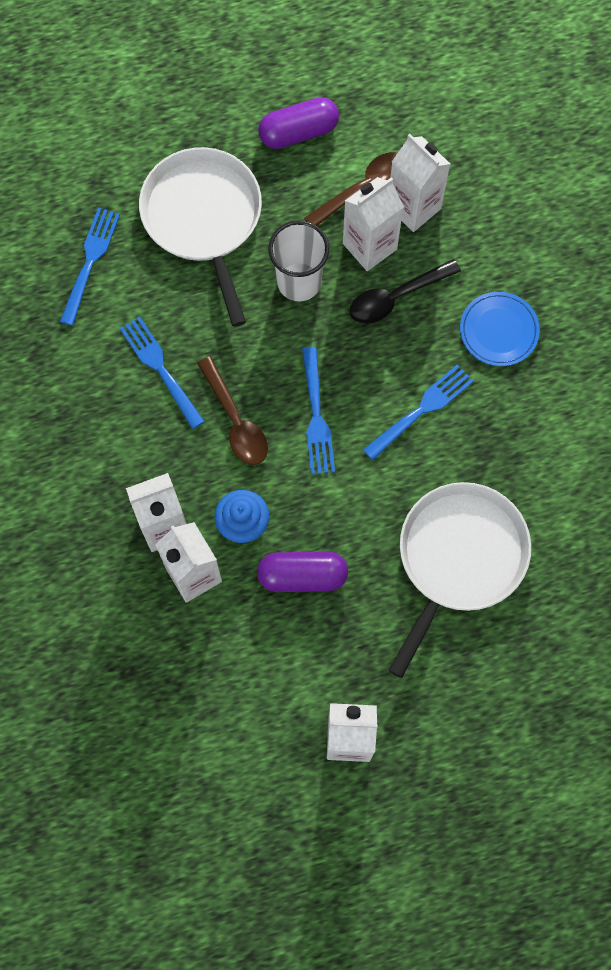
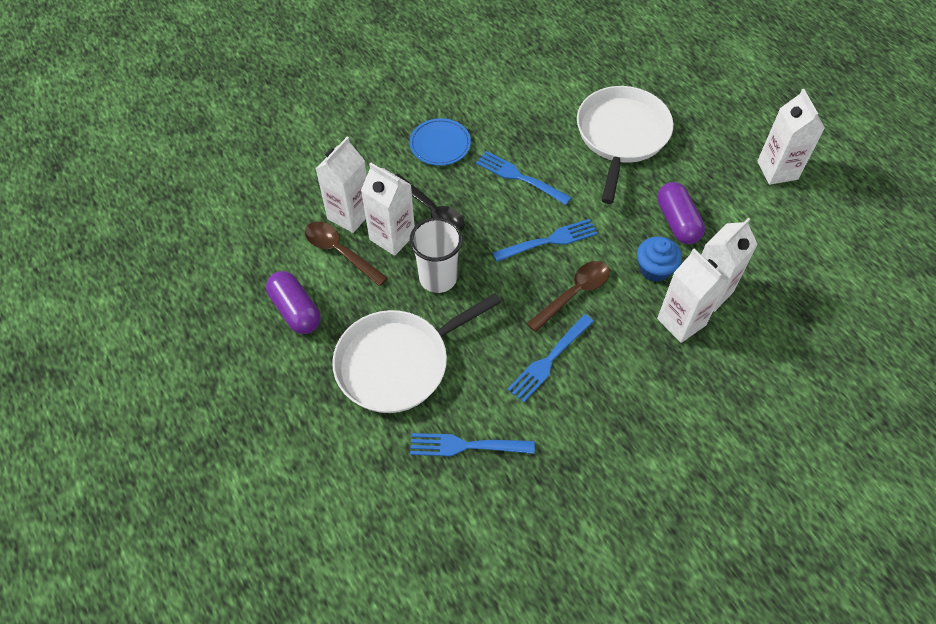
camera: 105 degrees left, 15 degrees down
(459, 557) = (621, 135): white pan -> white pan turned 90 degrees clockwise

